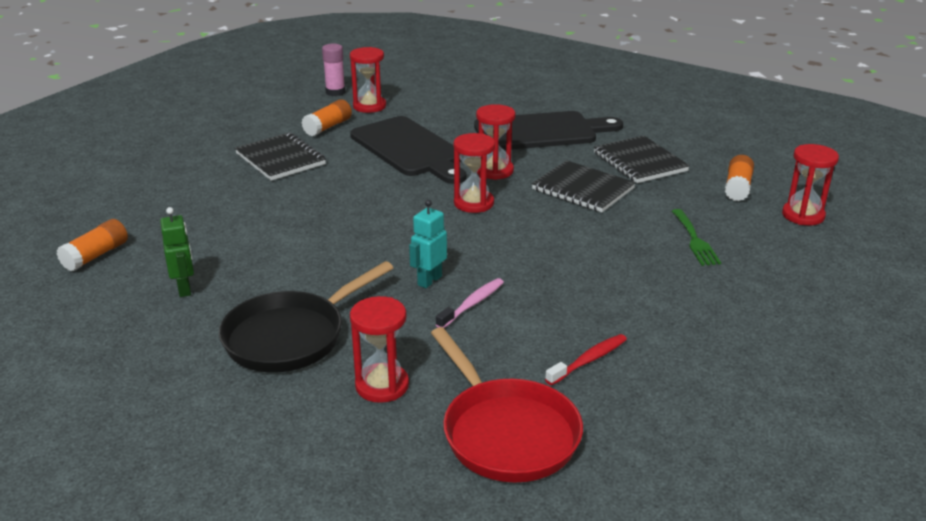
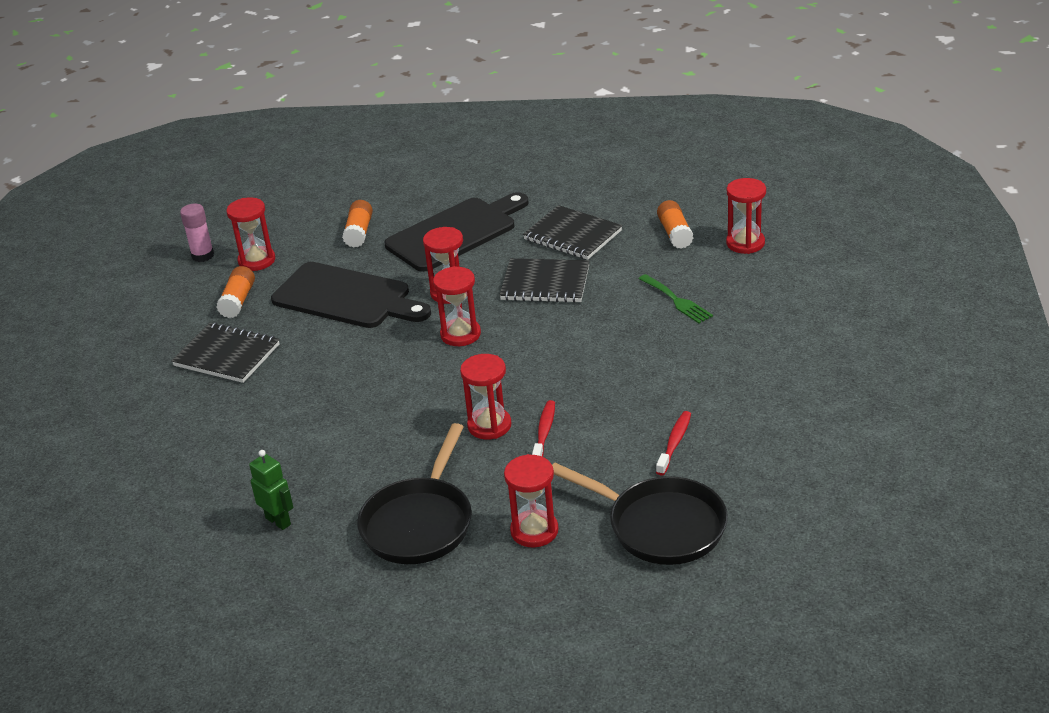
camera: 25 degrees left, 5 degrees up
(96, 256) = (154, 525): orange glue stick -> orange glue stick (359, 232)
(429, 280) = (489, 425): turquoise robot -> red hourglass
(472, 304) = (544, 432): pink toothbrush -> red toothbrush
(506, 433) = (660, 526): red pan -> black pan

